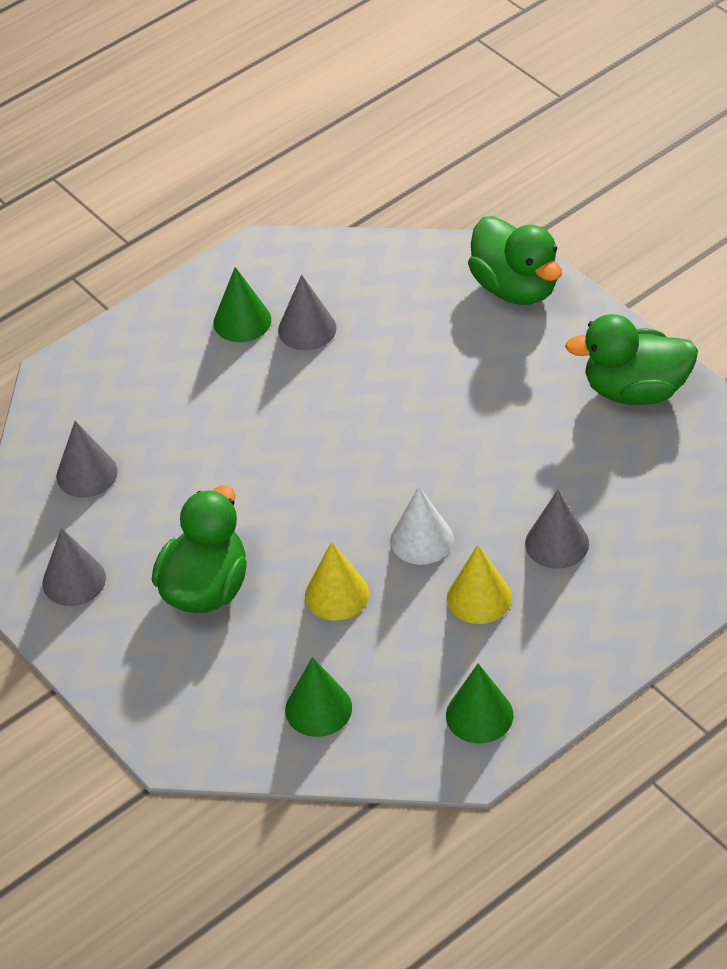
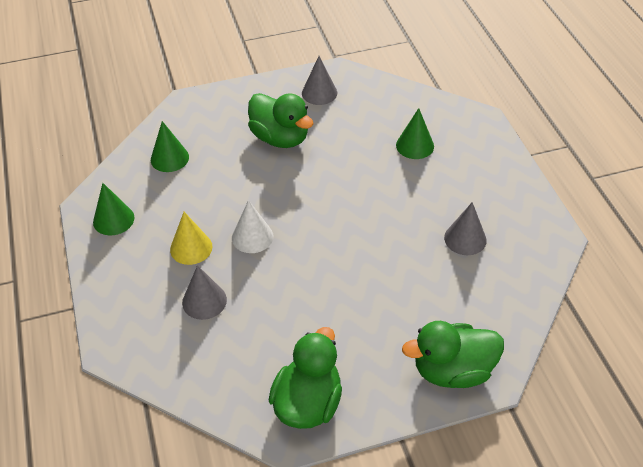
camera: 110 degrees right, 0 degrees up
(86, 474) = (393, 113): grey cone -> none
(242, 321) = (488, 209): green cone -> green cone (415, 145)
(337, 594) = (238, 187): yellow cone -> none

